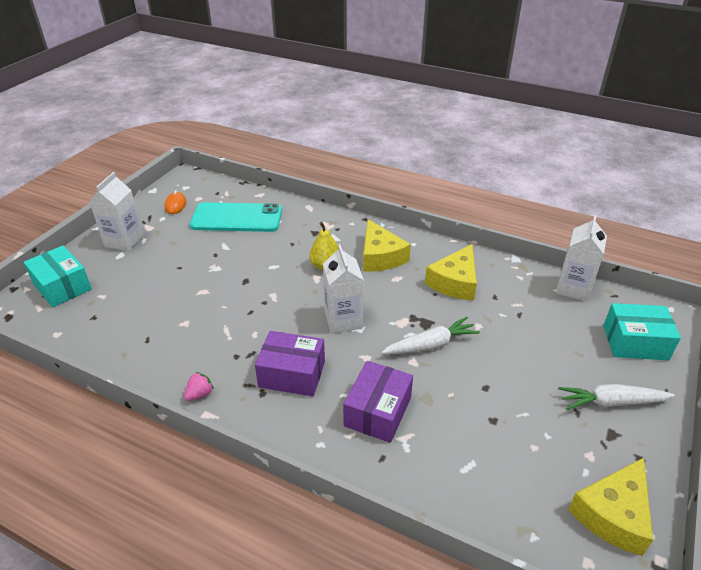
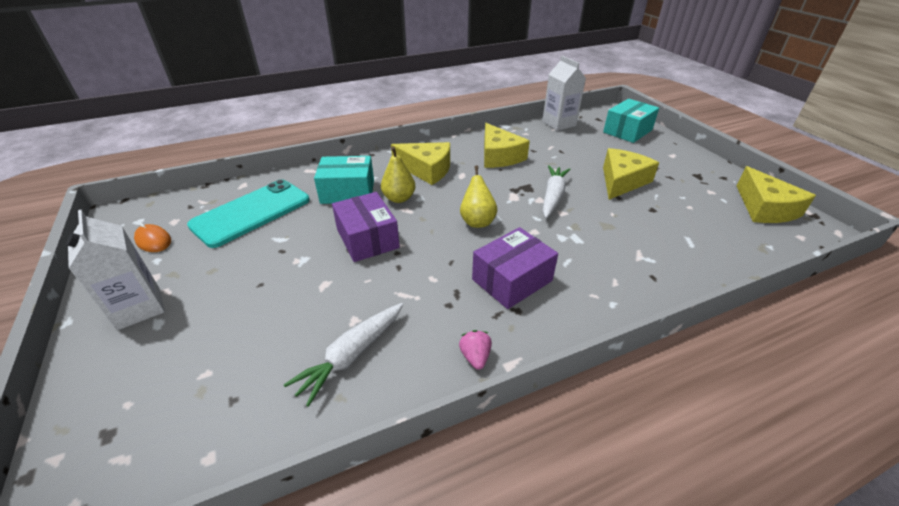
camera: 50 degrees left, 0 degrees up
(62, 286) = (121, 409): turquoise box -> turquoise box (347, 192)
(343, 320) = (477, 221): white carton -> yellow pear
(377, 411) = (601, 255): purple box -> purple box (367, 239)
(518, 379) = (622, 181): none -> yellow cheese
(611, 402) = (671, 163): white carrot -> white carrot (351, 355)

